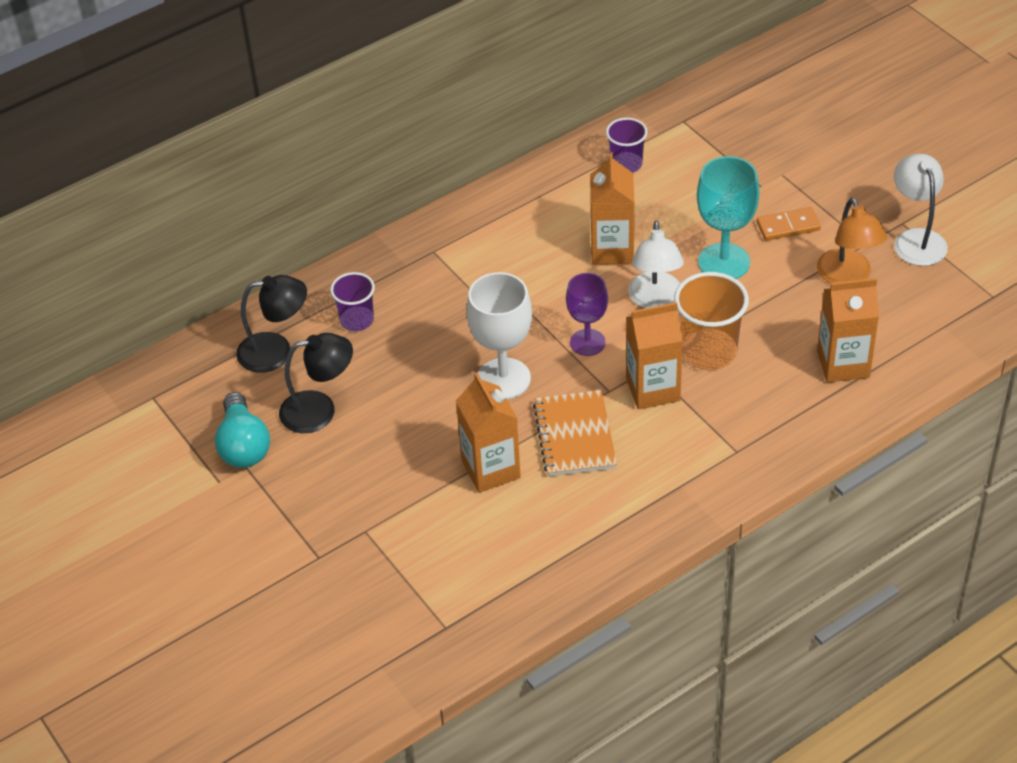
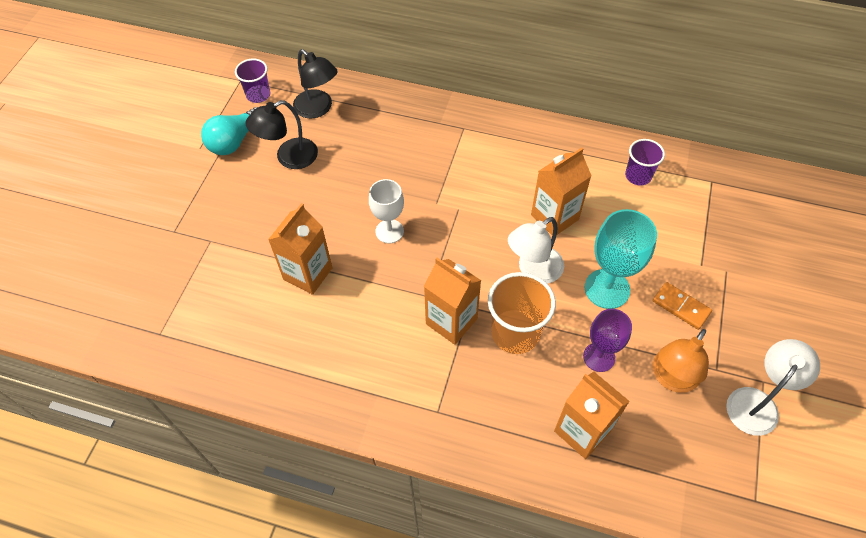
camera: 50 degrees right, 10 degrees up
(319, 410) = (289, 157): black lamp -> black lamp turned 105 degrees clockwise
(357, 320) = (374, 129): purple cup -> purple cup (258, 95)
(503, 379) = (389, 231): white goblet -> white goblet, size x0.67
(574, 435) = (373, 302): orange notebook -> none
(587, 342) = (460, 256): purple goblet -> purple goblet (599, 357)

